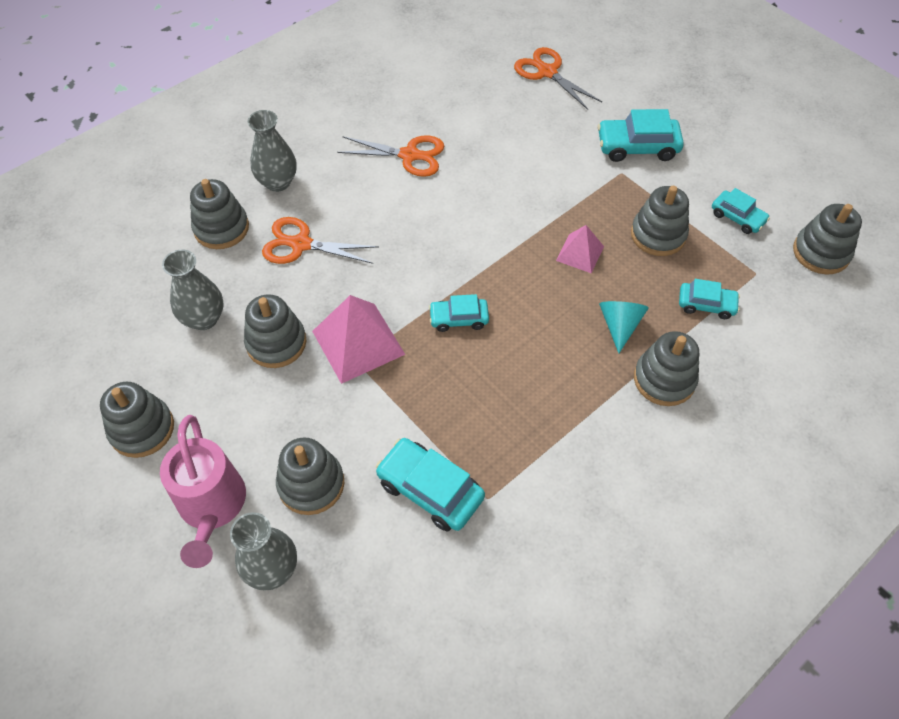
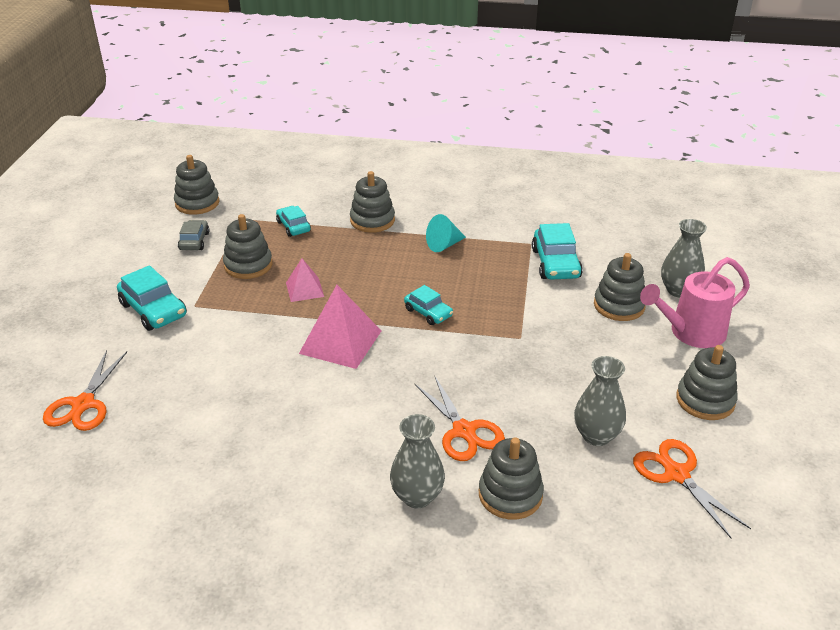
camera: 130 degrees left, 20 degrees down
(212, 508) = (690, 333): pink watering can -> pink watering can turned 150 degrees counterclockwise
(276, 343) = (560, 383): grey stacking toy -> none
(358, 342) = (506, 345): pink pyramid -> pink pyramid (340, 342)
(409, 155) = (290, 429): orange scissors -> orange scissors (676, 474)
(619, 325) = (351, 249): turquoise cone -> turquoise cone (444, 245)
(737, 217) = (194, 241): turquoise car -> grey car

